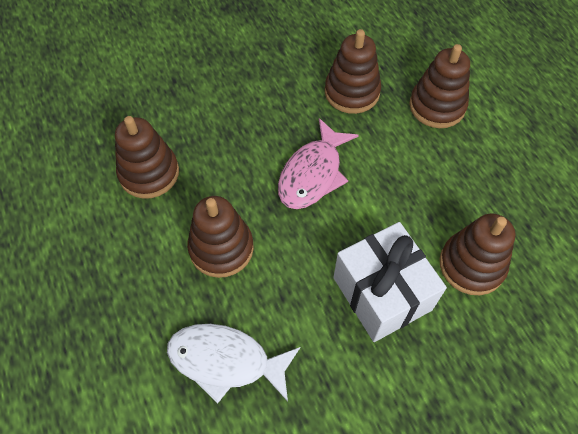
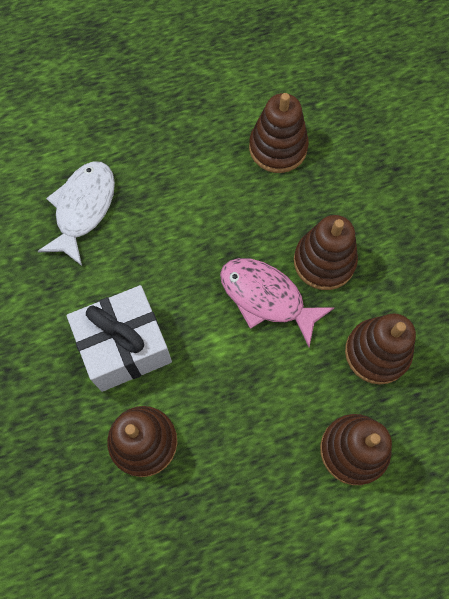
camera: 95 degrees right, 10 degrees up
(221, 248) = (190, 208): brown stacking toy -> brown stacking toy (324, 261)

